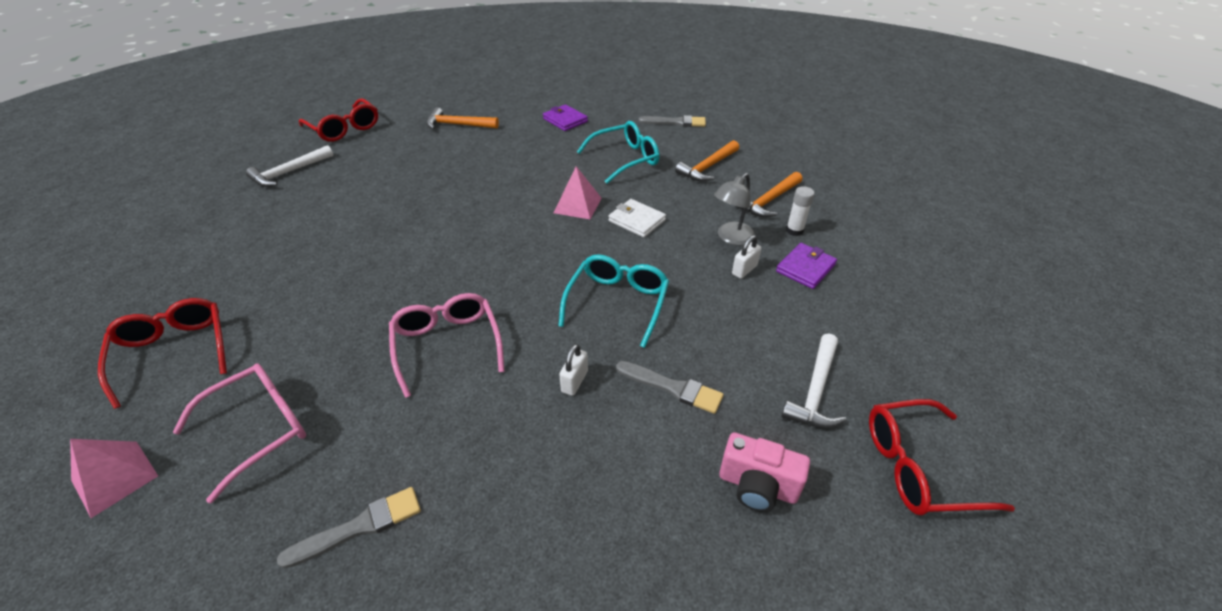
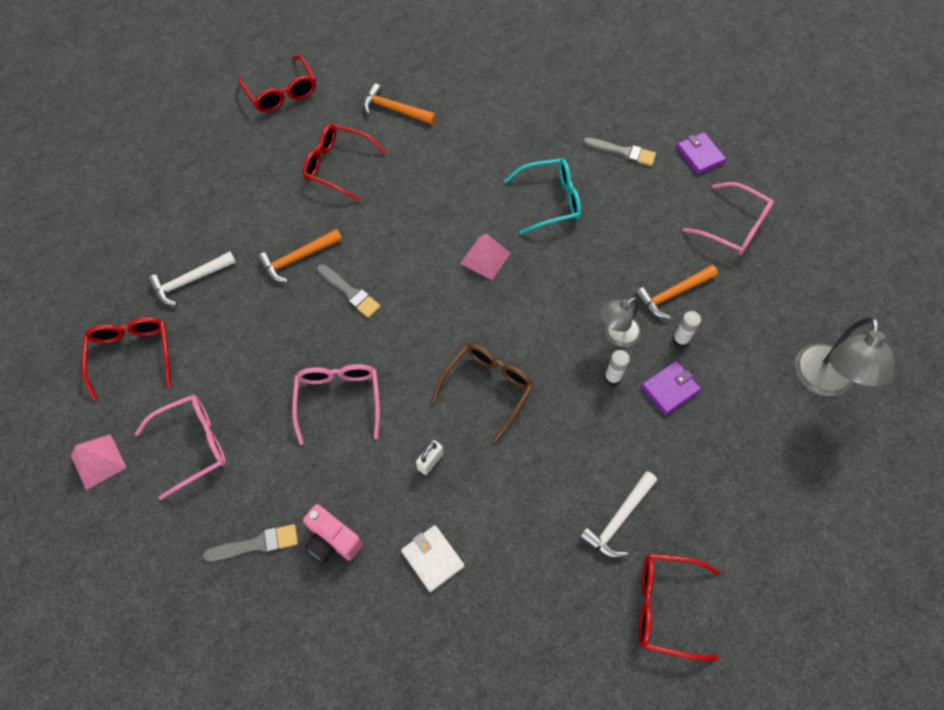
camera: 15 degrees right, 20 degrees up
(289, 172) = (226, 151): white hammer -> white hammer (190, 281)
(410, 166) = (338, 166): none -> red glasses
(565, 120) = (506, 124): purple wallet -> purple wallet (700, 155)
(617, 303) = (487, 388): turquoise glasses -> brown glasses
(636, 220) = (535, 292): white wallet -> white wallet (432, 558)
(673, 388) = (505, 487): grey brush -> grey brush (350, 292)
(708, 167) = (630, 231): orange hammer -> orange hammer (297, 259)
(744, 270) = (612, 377): white padlock -> white glue stick
(757, 486) = (538, 588): pink camera -> pink camera (332, 540)
(796, 151) = (734, 227): none -> pink glasses
(944, 237) = (823, 382): none -> grey lamp

